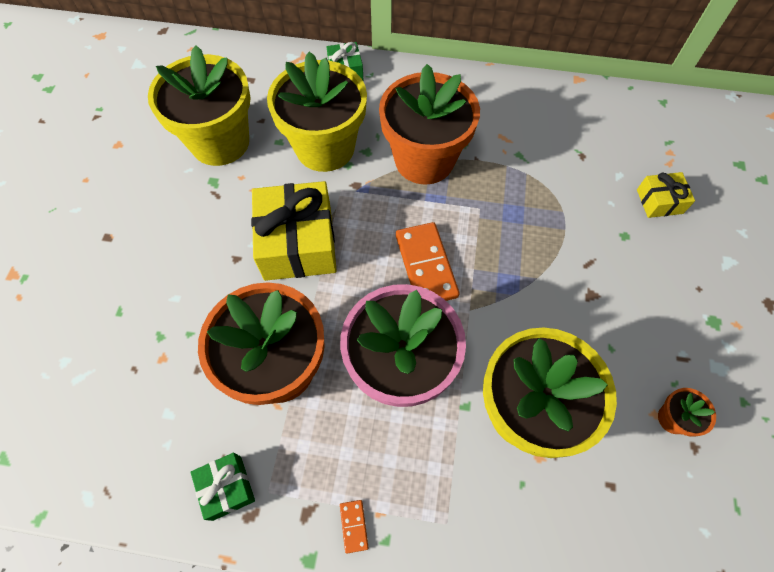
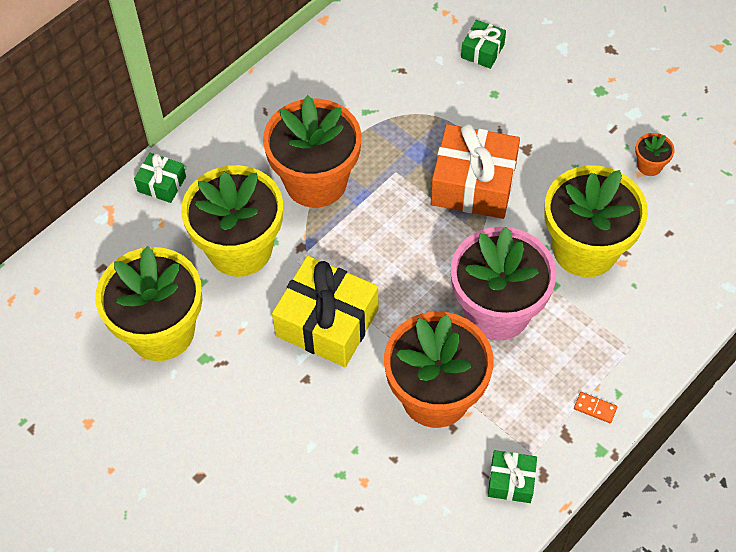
camera: 55 degrees left, 5 degrees down
(426, 266) = (420, 241): orange domino -> none
(517, 273) = (473, 184): none -> orange gift
(659, 201) = (482, 51): yellow gift -> green gift

